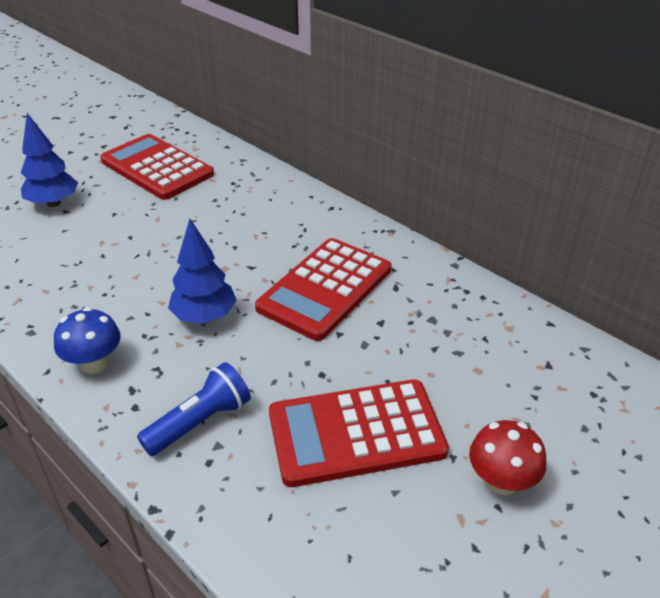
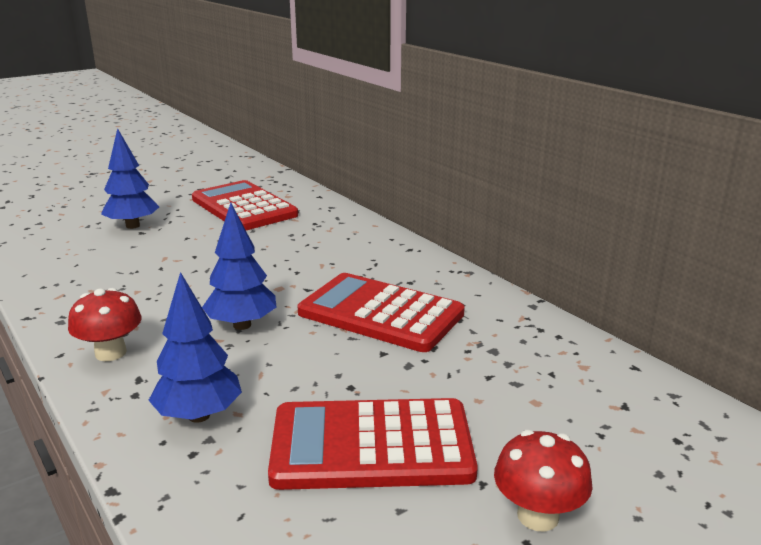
camera: 10 degrees right, 15 degrees down
(94, 363) = (110, 353): blue mushroom -> red mushroom
(200, 422) = (199, 416): blue flashlight -> blue tree
(325, 289) = (380, 313): red calculator -> red calculator turned 75 degrees clockwise

